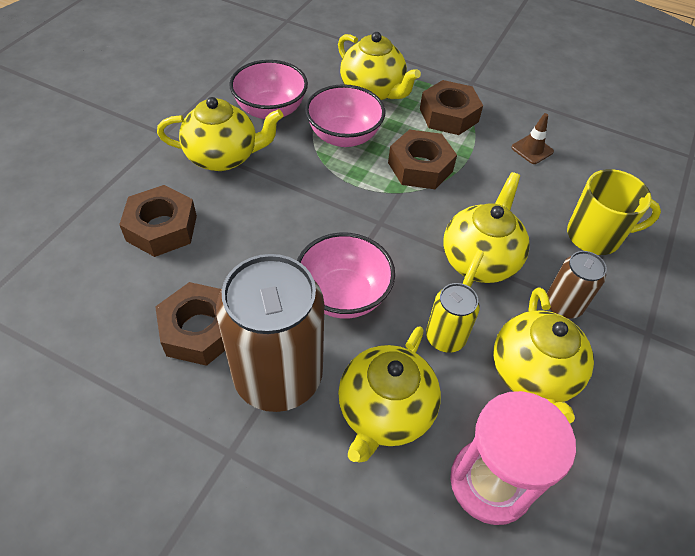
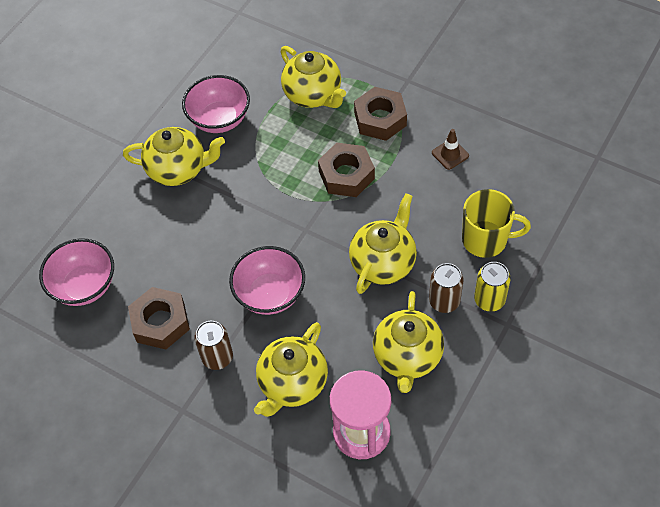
camera: 10 degrees right, 5 degrees up
(161, 228) = (129, 238): brown nut -> none
(278, 376) = (217, 357): brown can -> brown can, size x0.49
(344, 136) = (282, 145): pink bowl -> pink bowl (84, 286)
(445, 337) = (345, 328): yellow can -> yellow can (489, 300)

